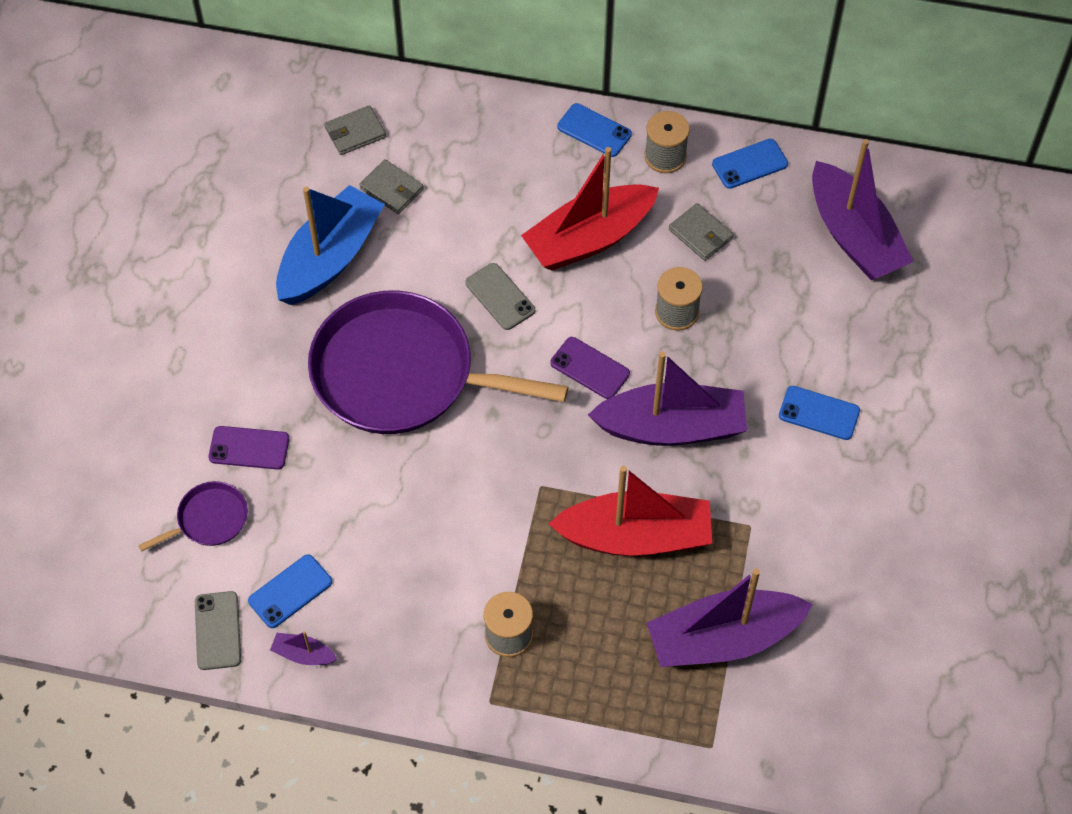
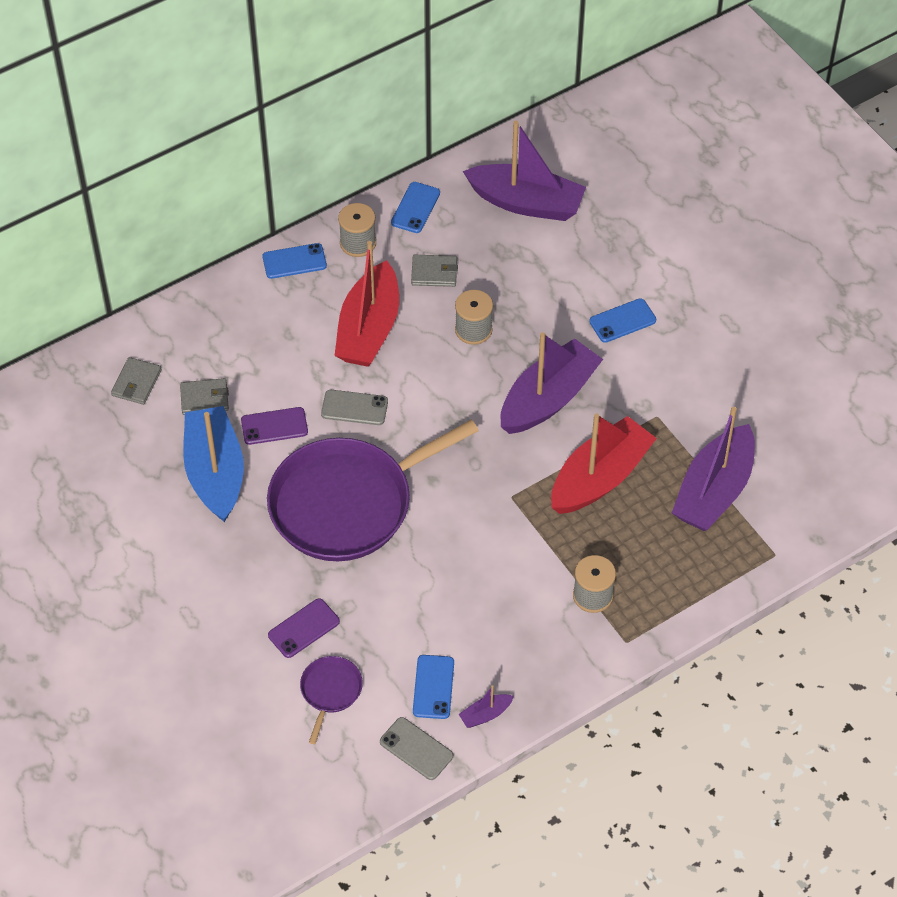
camera: 45 degrees left, 5 degrees down
(590, 368) = (460, 405): purple phone -> purple phone (274, 426)

